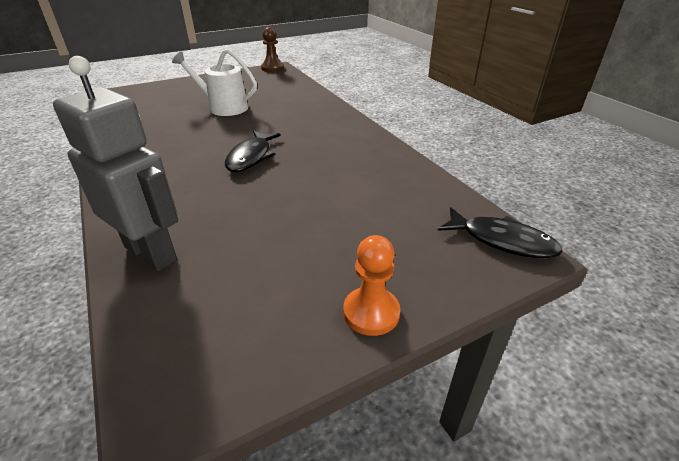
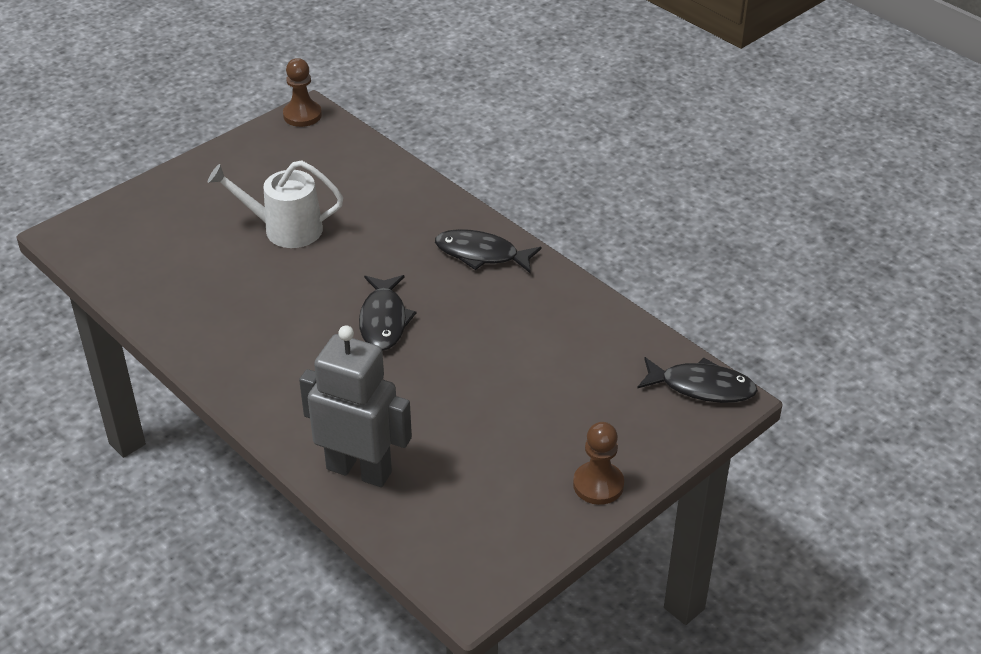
camera: 15 degrees left, 5 degrees up
(343, 133) = (481, 254): none -> black fish
(371, 312) = (598, 485): orange pawn -> brown pawn

